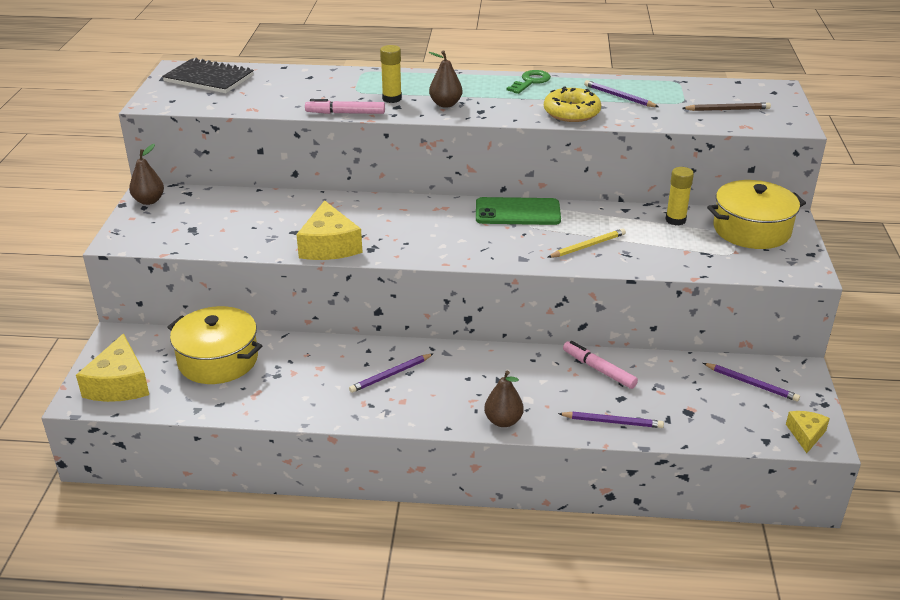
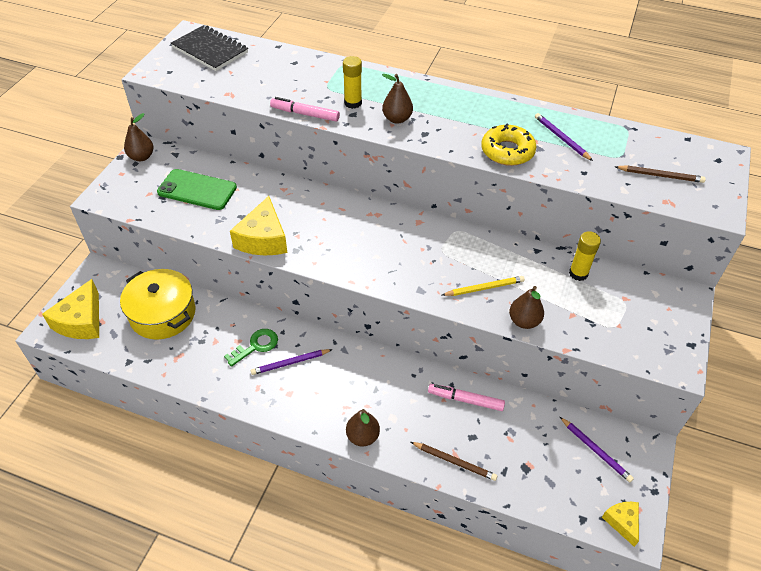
camera: 15 degrees right, 15 degrees up
(517, 212) = (438, 233): green phone -> green phone (197, 190)
(531, 81) = (487, 103): green key -> green key (256, 346)
(598, 369) = (465, 400): pink marker -> pink marker turned 45 degrees counterclockwise
(612, 422) = (454, 462): purple pencil -> brown pencil
(641, 264) = (524, 321): none -> brown pear
(751, 230) = (646, 301): yellow pot -> none
(806, 434) = (622, 522): yellow cheese -> yellow cheese turned 45 degrees counterclockwise

